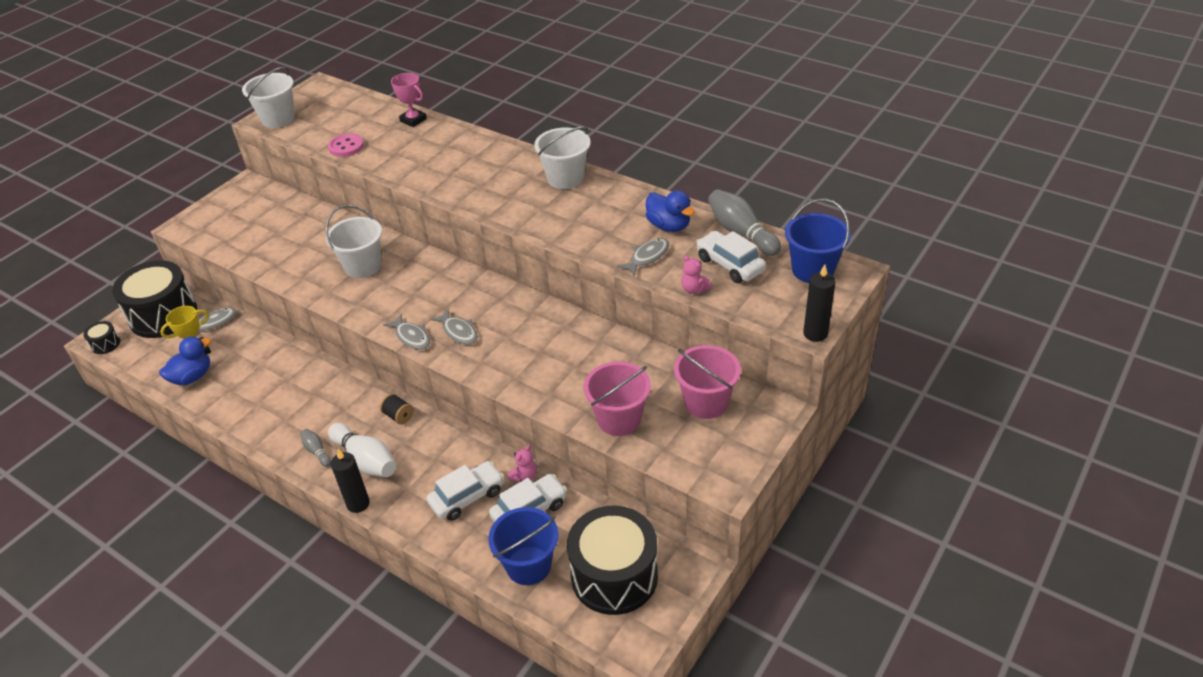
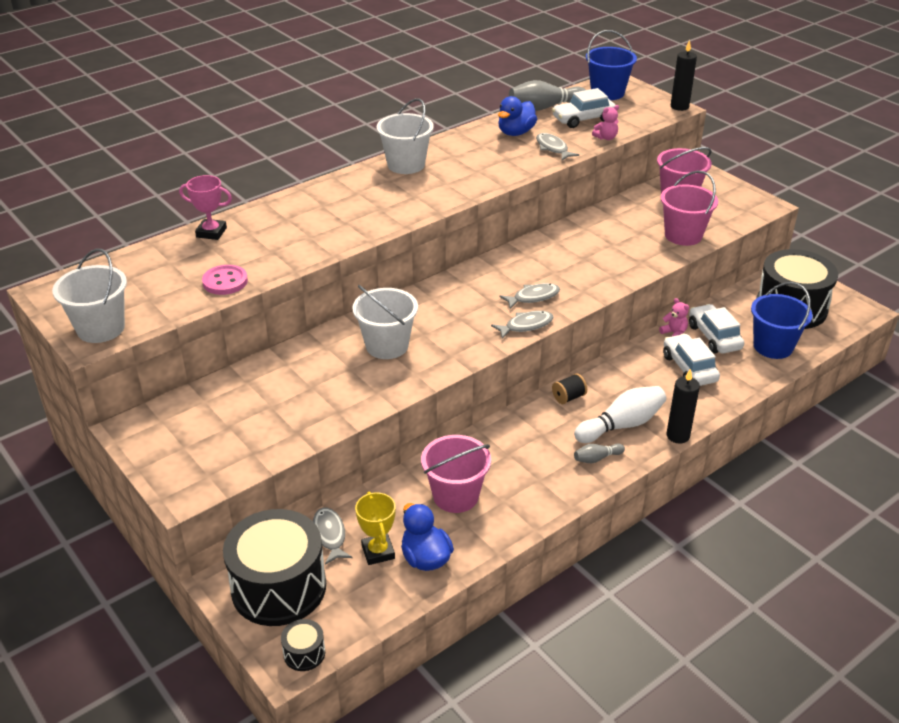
camera: 75 degrees left, 5 degrees down
(260, 376) = (455, 496): none -> pink bucket
(413, 120) = (211, 232): pink trophy -> pink trophy turned 45 degrees clockwise
(668, 226) = (516, 133): blue duck -> blue duck turned 150 degrees clockwise

